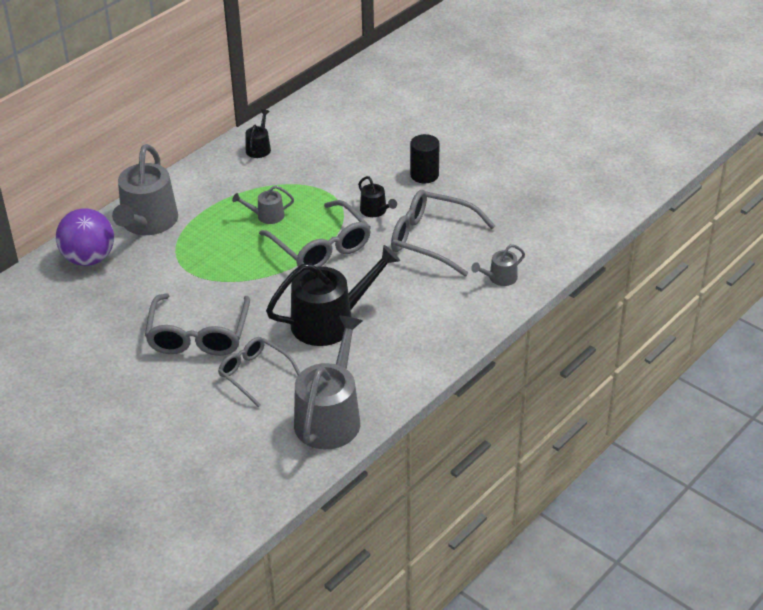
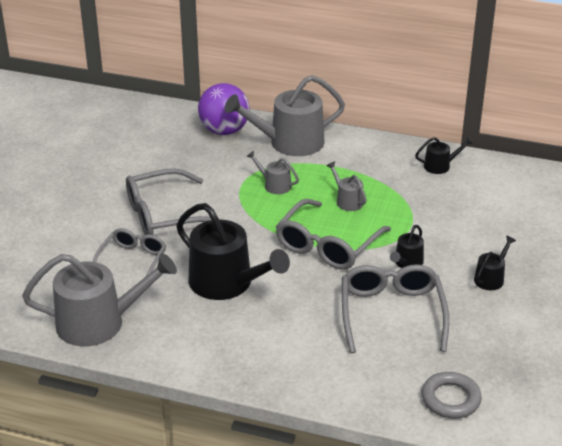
camera: 65 degrees right, 5 degrees down
(424, 175) = (491, 278): black cylinder -> black watering can
(500, 278) = (366, 380): grey watering can -> grey watering can (274, 185)
(544, 242) = (450, 399): none -> grey ring

